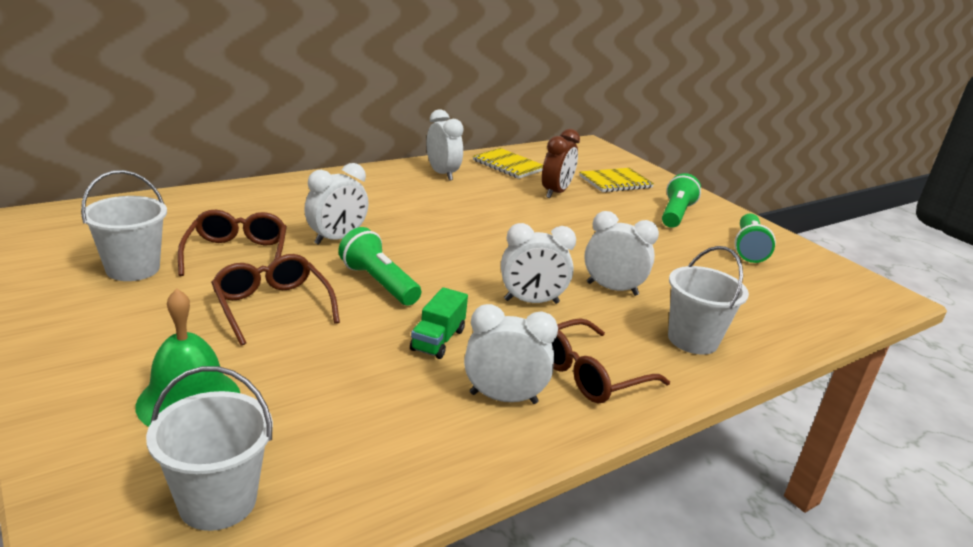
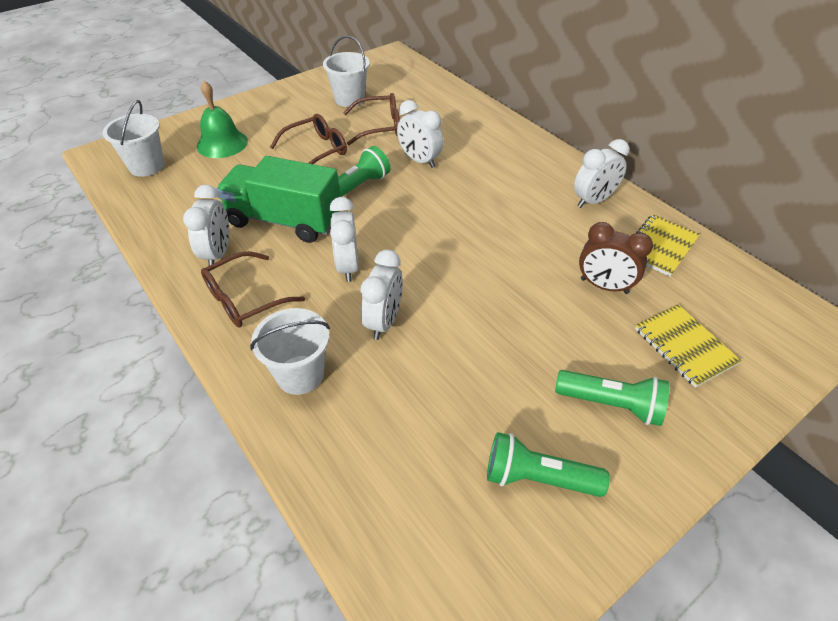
camera: 90 degrees right, 20 degrees up
(438, 340) = (285, 220): green truck -> green truck, size x2.14
(590, 374) = (245, 299): brown glasses -> brown glasses turned 90 degrees counterclockwise

